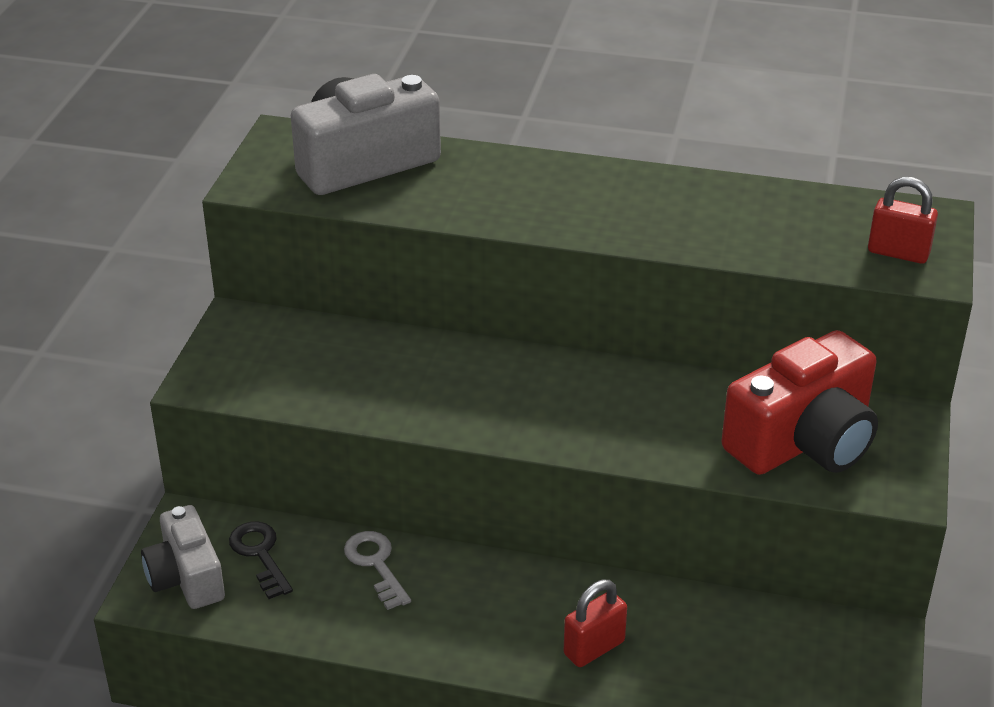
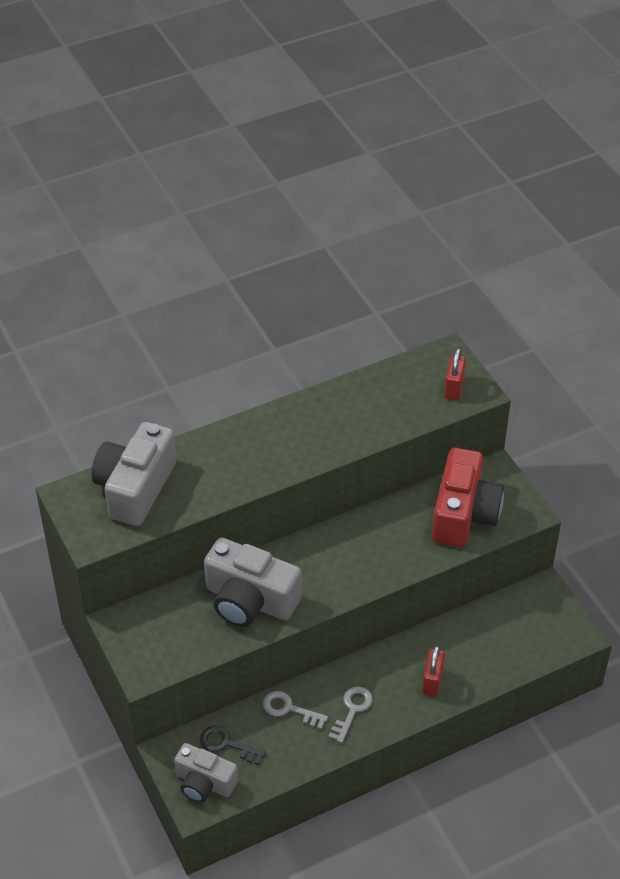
camera: 40 degrees left, 10 degrees up
(410, 381) = (249, 600): none -> grey camera
(451, 614) = (352, 710): none -> grey key
(898, 253) = (453, 388): red padlock -> red padlock turned 60 degrees counterclockwise

